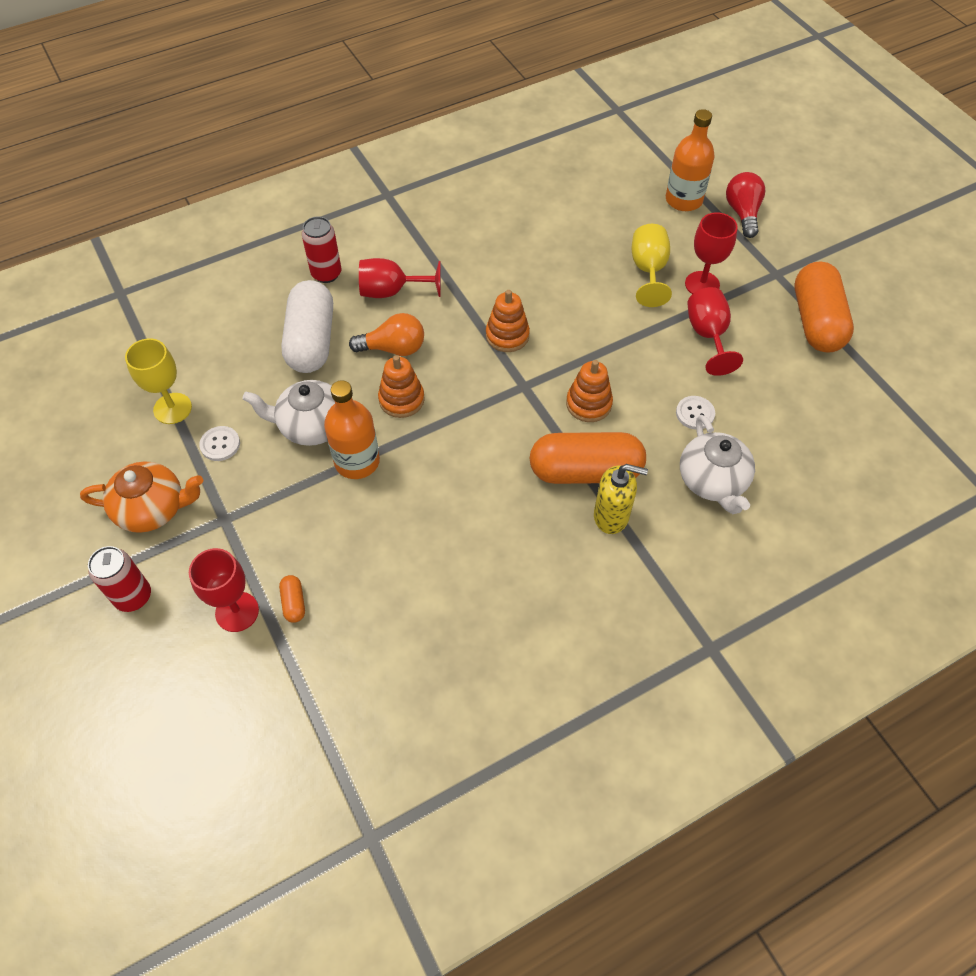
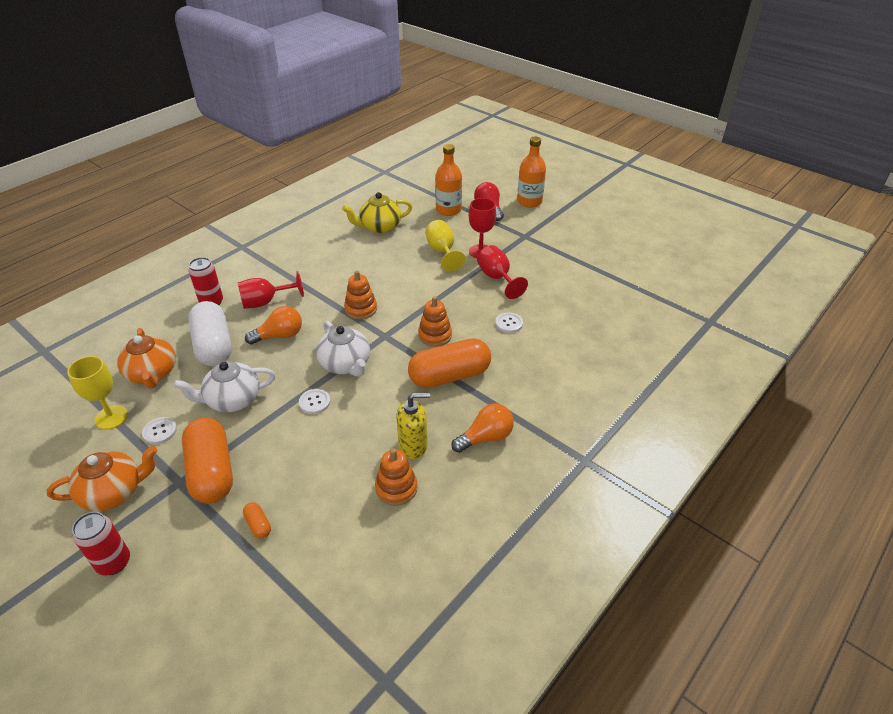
camera: 20 degrees left, 15 degrees down
(231, 361) = (152, 374): none -> orange teapot
(237, 612) = (211, 546): red goblet -> none
(357, 461) = (277, 414): orange bottle -> orange bottle (529, 201)
(401, 399) = (297, 366): orange stacking toy -> orange stacking toy (396, 488)
(406, 459) = (314, 402): none -> white button
(577, 206) = (379, 227): none -> yellow teapot
(597, 575) = (486, 437): none -> orange light bulb
(611, 516) = (480, 398): yellow soap dispenser -> yellow soap dispenser (413, 446)
(712, 481) = (538, 359): white teapot -> white teapot (346, 364)
(816, 321) = (561, 255): orange capsule -> orange capsule (212, 472)

